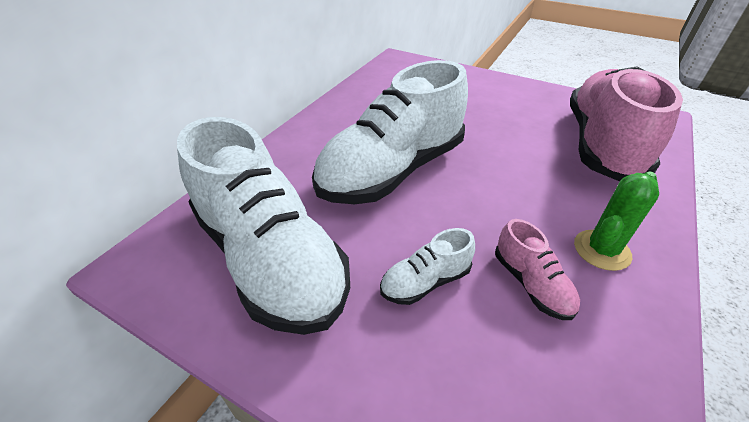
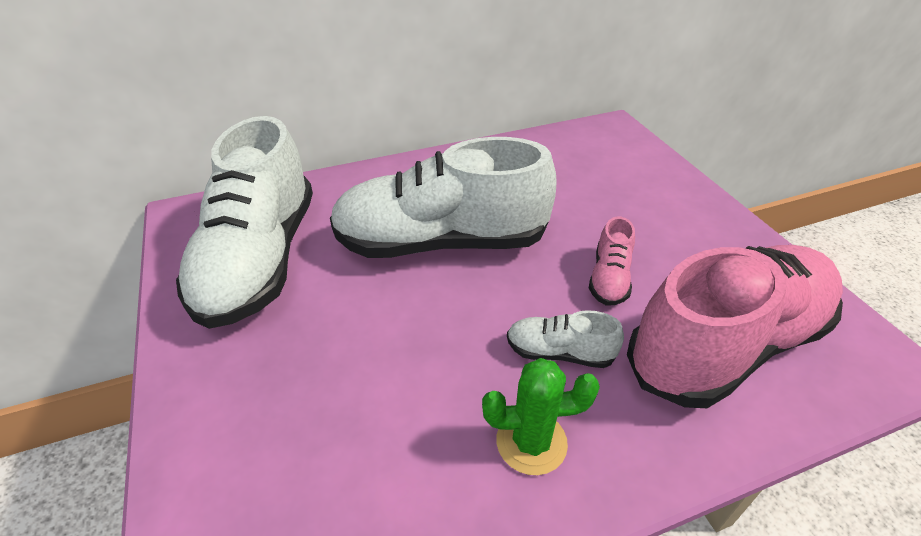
camera: 40 degrees right, 0 degrees up
(425, 282) = (335, 351): white shoe -> white shoe (559, 353)
(531, 284) = (414, 417): pink shoe -> pink shoe (609, 278)

